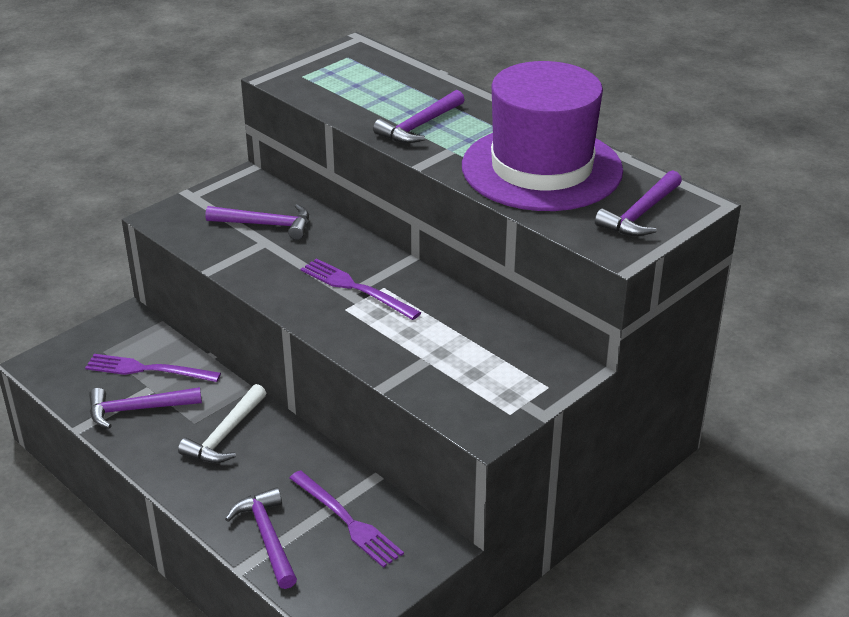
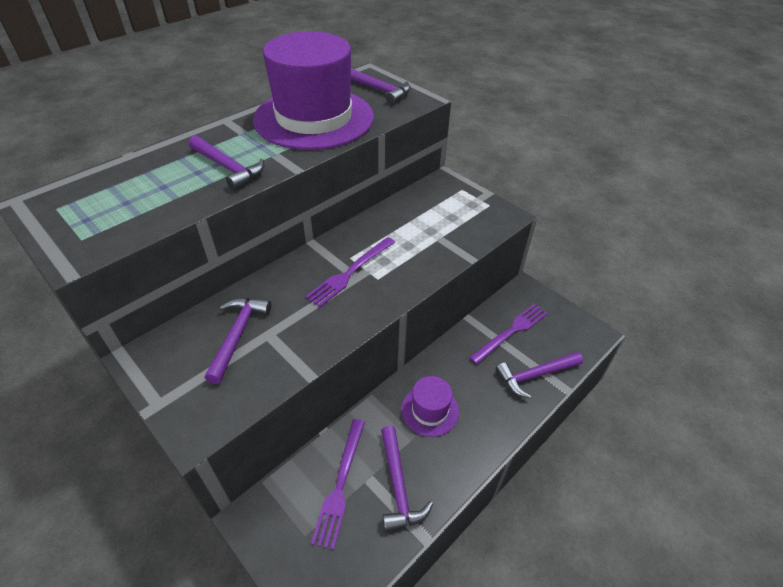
camera: 90 degrees left, 10 degrees up
(225, 434) = (430, 410): white hammer -> purple hat

